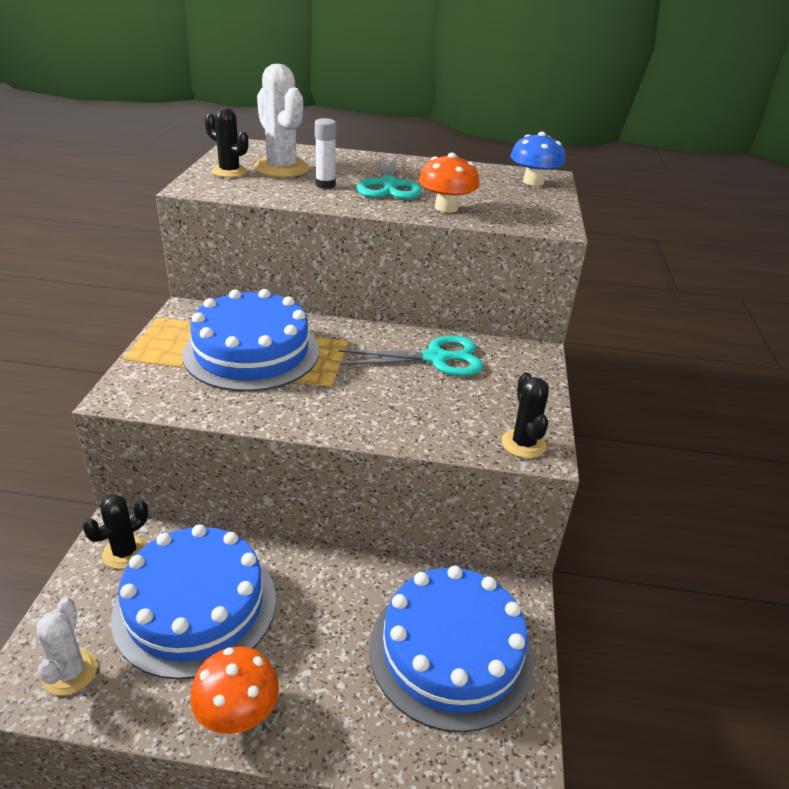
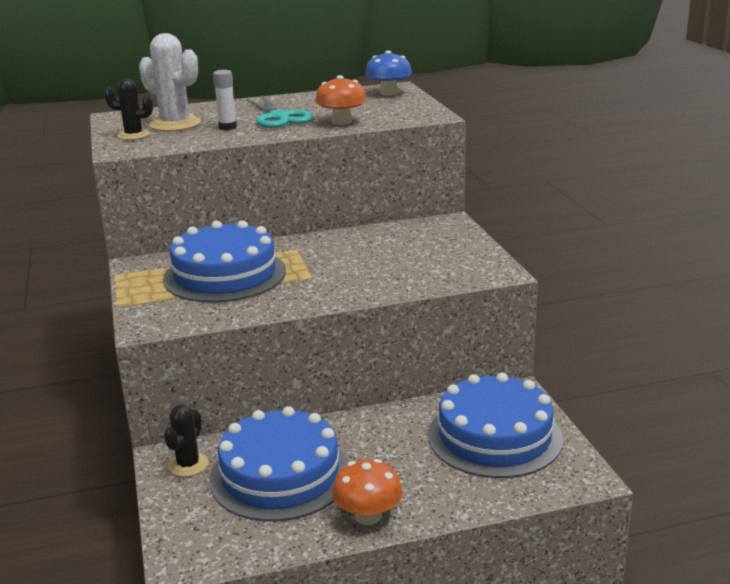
camera: 20 degrees left, 10 degrees down
(70, 672) = (216, 541): white cactus -> none
(435, 358) = (377, 242): turquoise scissors -> none
(523, 444) = (484, 272): black cactus -> none

